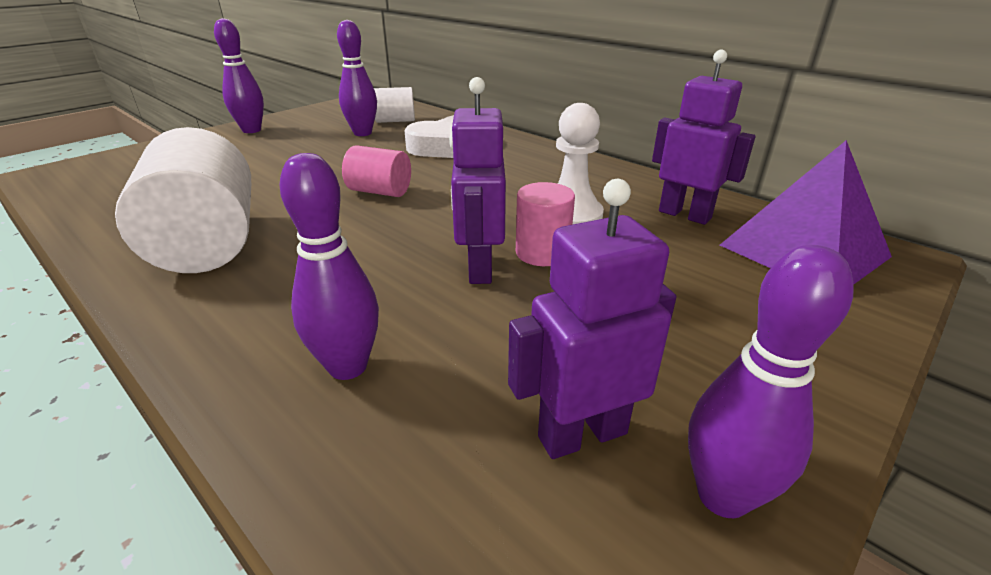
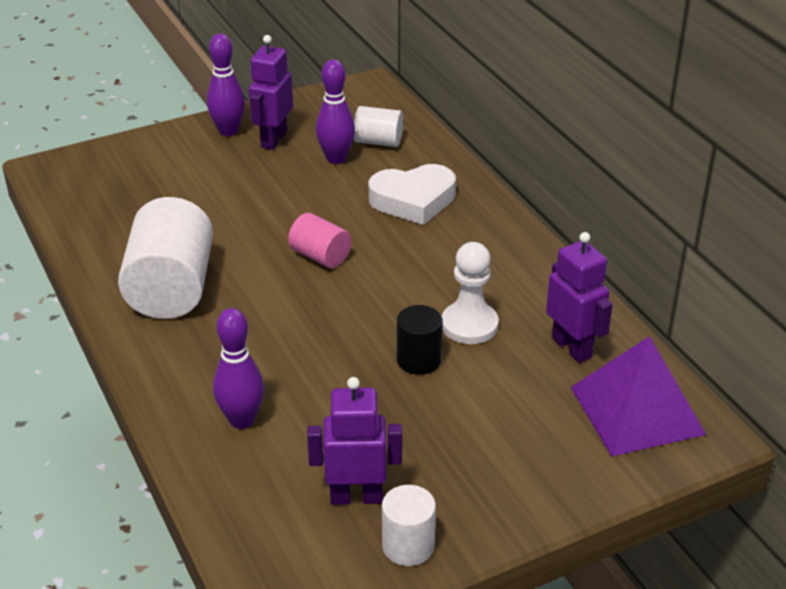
camera: 20 degrees right, 5 degrees up
(479, 268) = (361, 363): purple robot -> purple robot (273, 139)
(542, 253) = (419, 360): pink cylinder -> black cylinder
(723, 496) = (408, 546): purple bowling pin -> white cylinder

